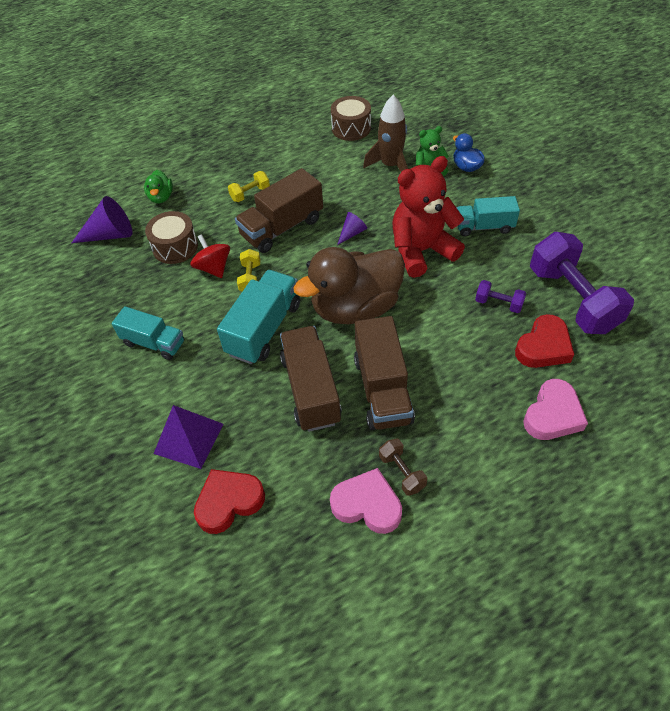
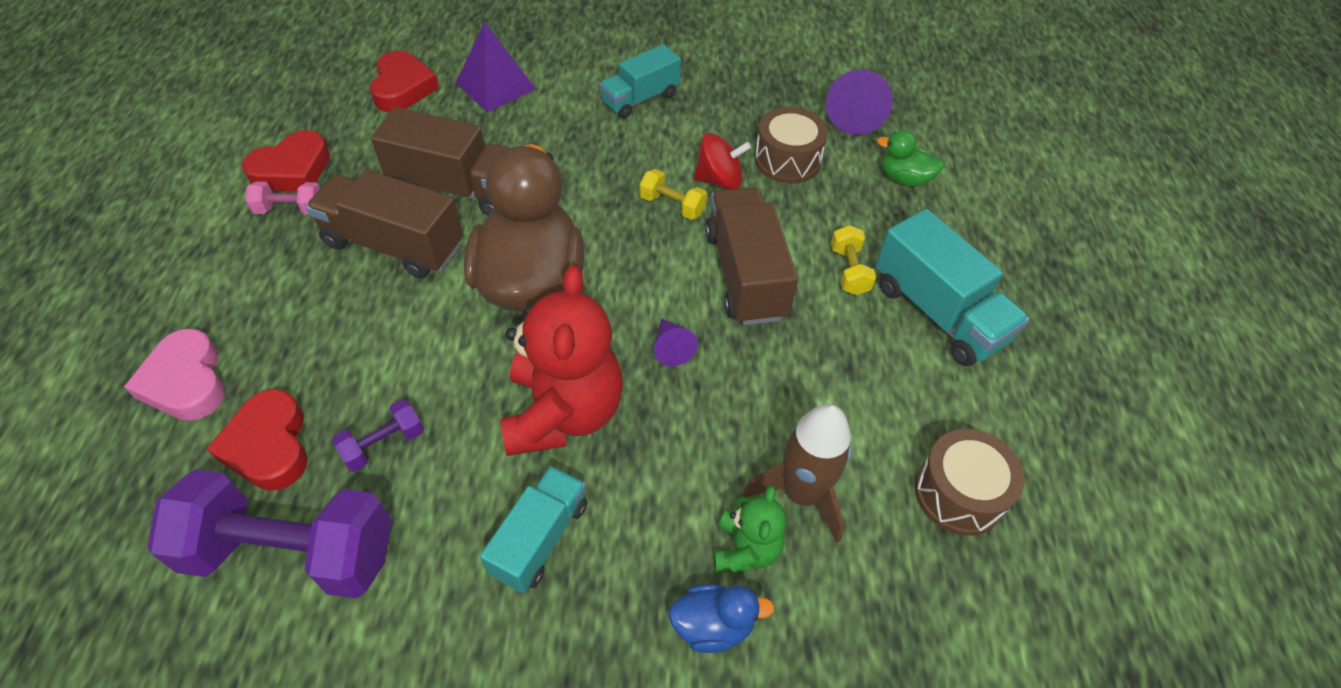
camera: 115 degrees right, 0 degrees up
(264, 329) = (578, 185): turquoise truck -> turquoise truck (938, 312)
(367, 505) = (292, 170): pink heart -> red heart
(402, 472) = (290, 210): brown dumbbell -> pink dumbbell

